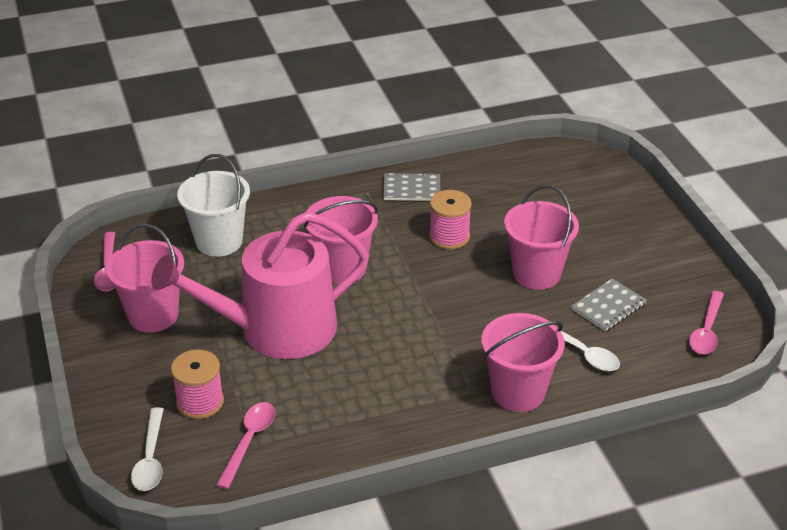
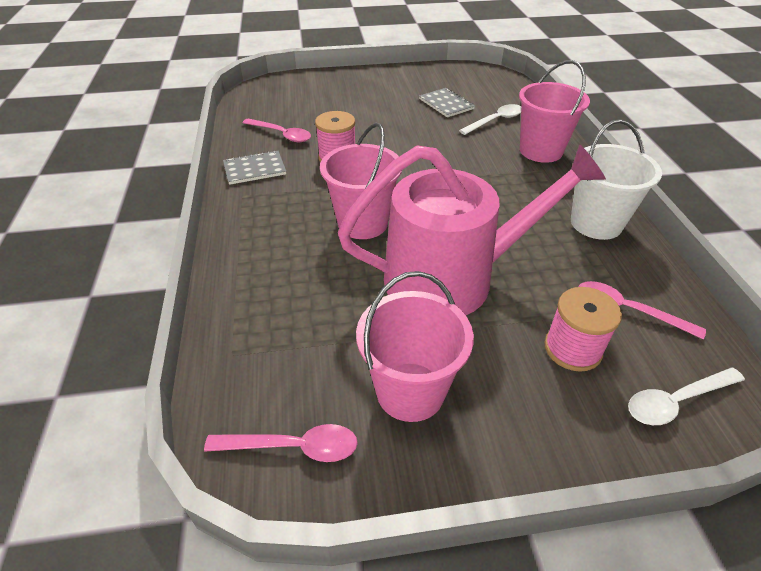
camera: 80 degrees left, 5 degrees up
(150, 458) = (676, 401): white spoon -> white spoon turned 150 degrees clockwise
(219, 241) = (278, 316): white bucket -> white bucket (596, 223)
(275, 329) = (452, 278): pink watering can -> pink watering can turned 90 degrees counterclockwise
(412, 189) = (254, 169): grey notebook -> grey notebook turned 60 degrees clockwise
(536, 273) = (401, 125): pink bucket -> none
(706, 331) = (476, 77): pink spoon -> pink spoon (281, 134)

